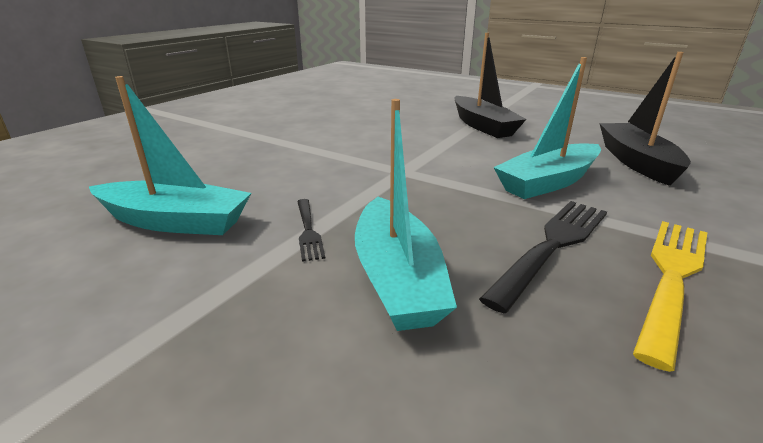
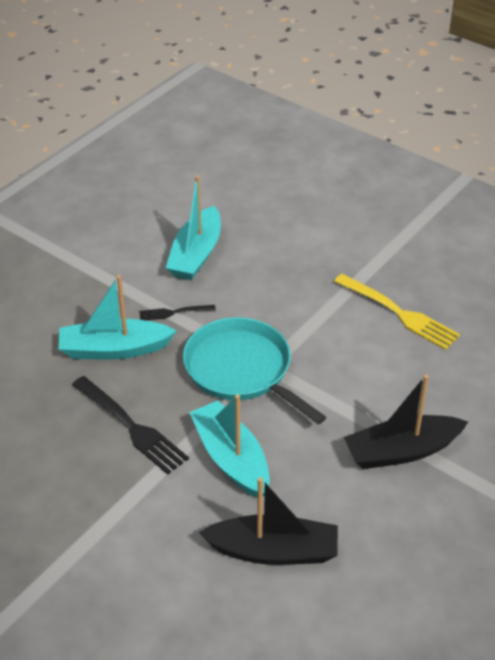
camera: 95 degrees right, 15 degrees up
(413, 183) = (241, 370): none -> turquoise pan
(672, 277) = (85, 472): yellow fork -> yellow fork (399, 313)

